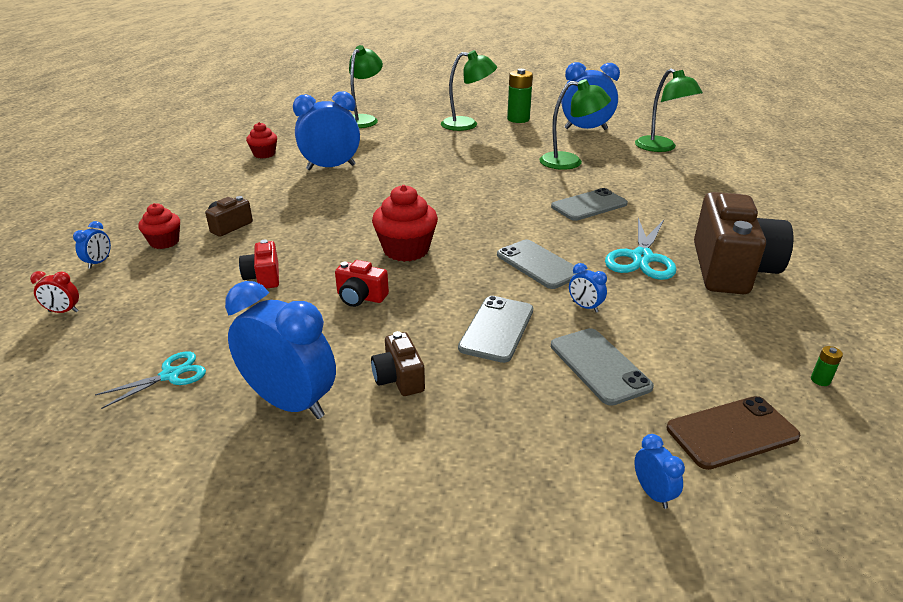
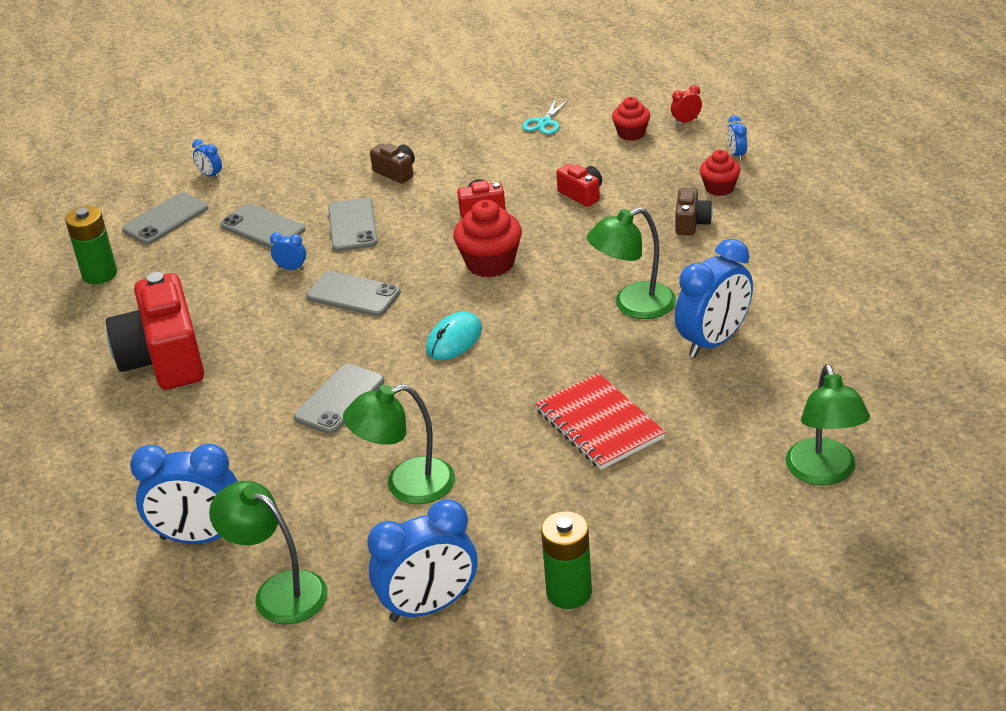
camera: 155 degrees right, 5 degrees up
(264, 154) = (834, 330): red cupcake -> red cupcake (631, 133)
(290, 403) = (450, 138): blue clock -> blue clock (199, 537)
(440, 156) = (599, 424): none -> red notebook
(467, 125) = (640, 532): green lamp -> green lamp (633, 305)
(484, 212) = (454, 340): none -> turquoise mouse
(642, 258) = (255, 340): turquoise scissors -> none
(731, 269) = (164, 359): brown camera -> red camera
(731, 432) = (165, 219): brown phone -> grey phone
(820, 380) = (99, 274): green battery -> green battery, size x2.47

